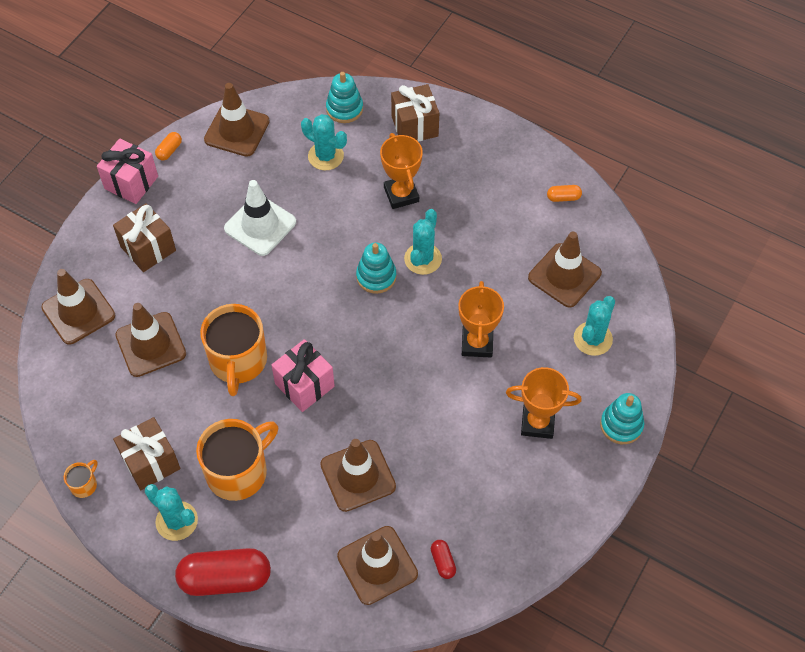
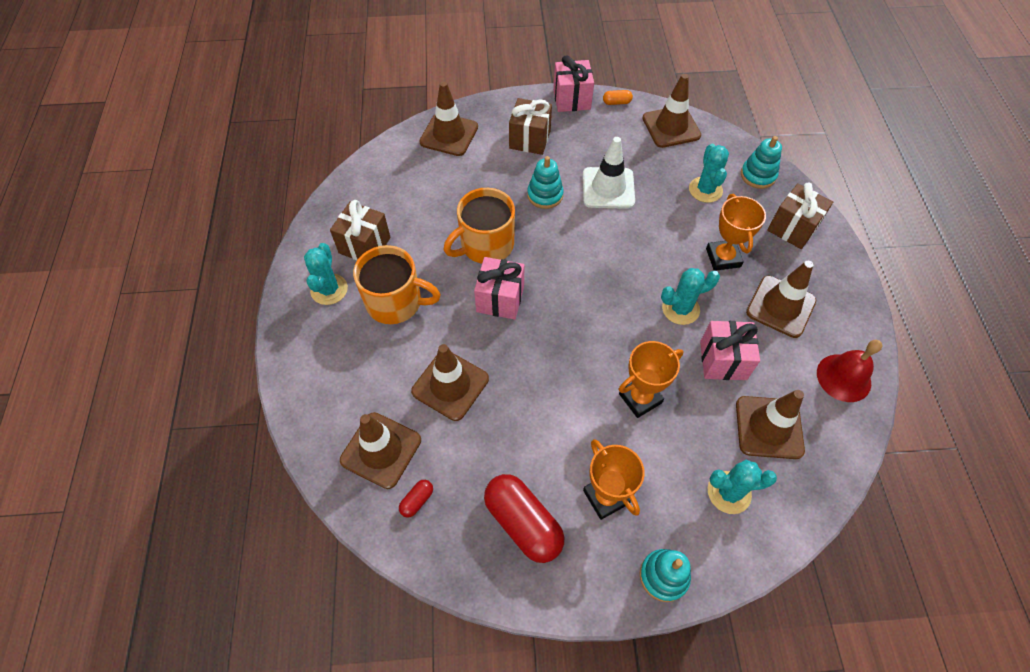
camera: 55 degrees right, 0 degrees up
(84, 485) = (321, 219): orange mug -> none
(151, 344) = (456, 187): brown traffic cone -> brown traffic cone (780, 306)
(225, 578) = (302, 349): red capsule -> red capsule (523, 523)
(376, 276) = (634, 287): turquoise stacking toy -> turquoise stacking toy (545, 195)
(401, 194) = (723, 258): orange trophy -> orange trophy turned 45 degrees counterclockwise
(489, 264) = (723, 360): none -> pink gift
(563, 197) = (843, 377): orange capsule -> red bell

